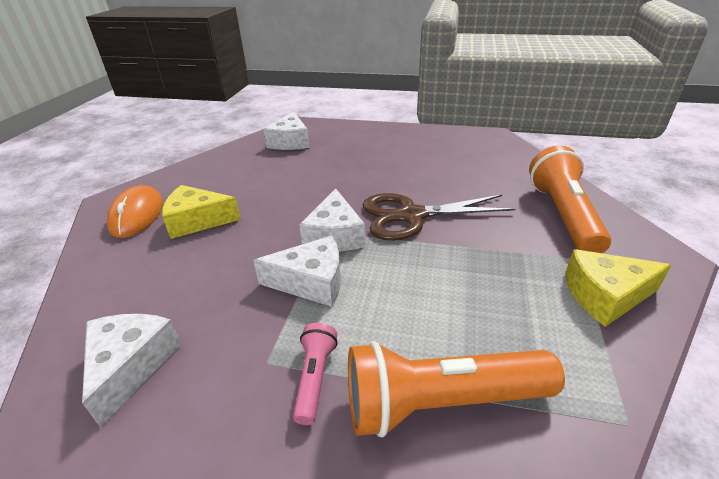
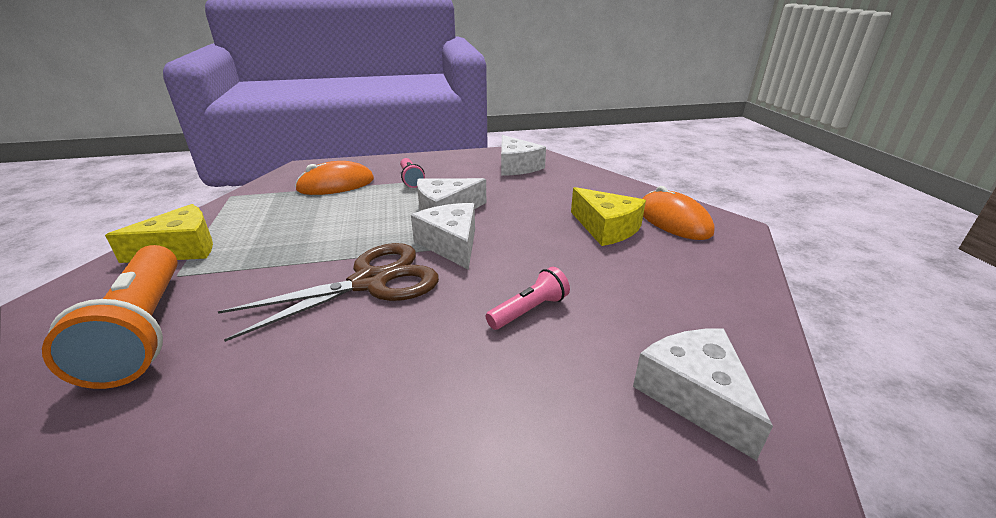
camera: 155 degrees right, 5 degrees down
(197, 221) = (606, 228): yellow cheese -> yellow cheese turned 75 degrees clockwise
(322, 179) = (529, 310): none -> pink flashlight
(441, 403) = (336, 184): orange flashlight -> orange mouse

